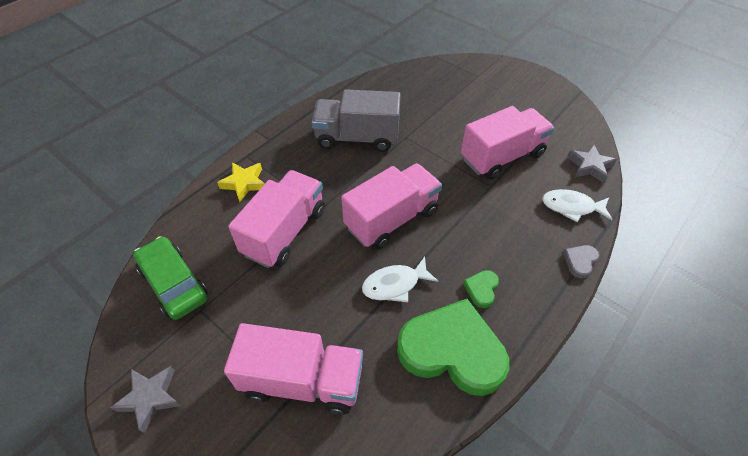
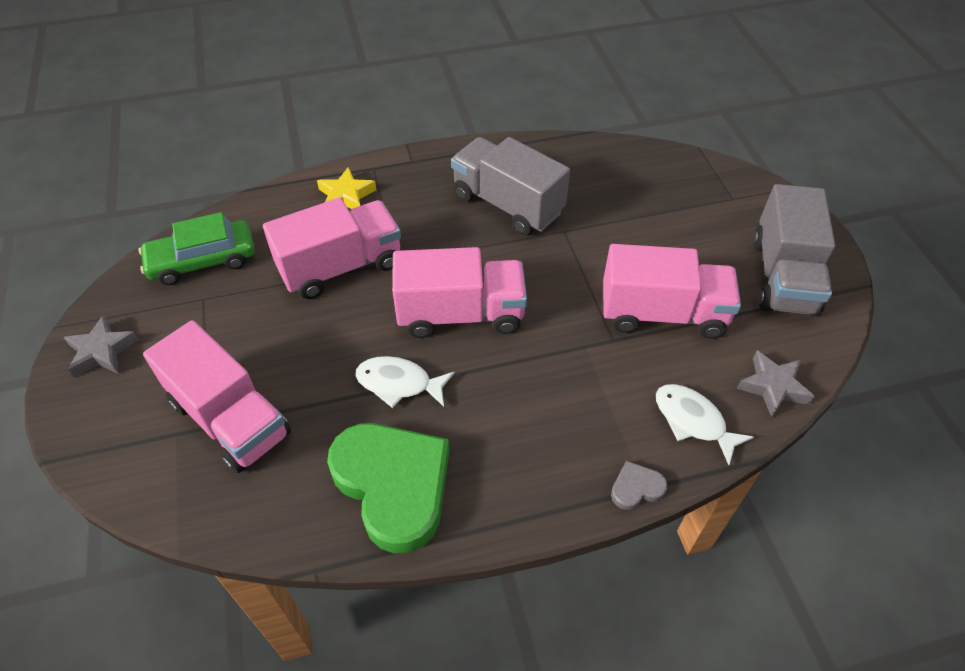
camera: 35 degrees right, 0 degrees up
(174, 283) = (202, 260): green car -> green car turned 105 degrees counterclockwise
(481, 289) = (486, 445): green heart -> none
(540, 105) = (783, 276): none -> grey truck

